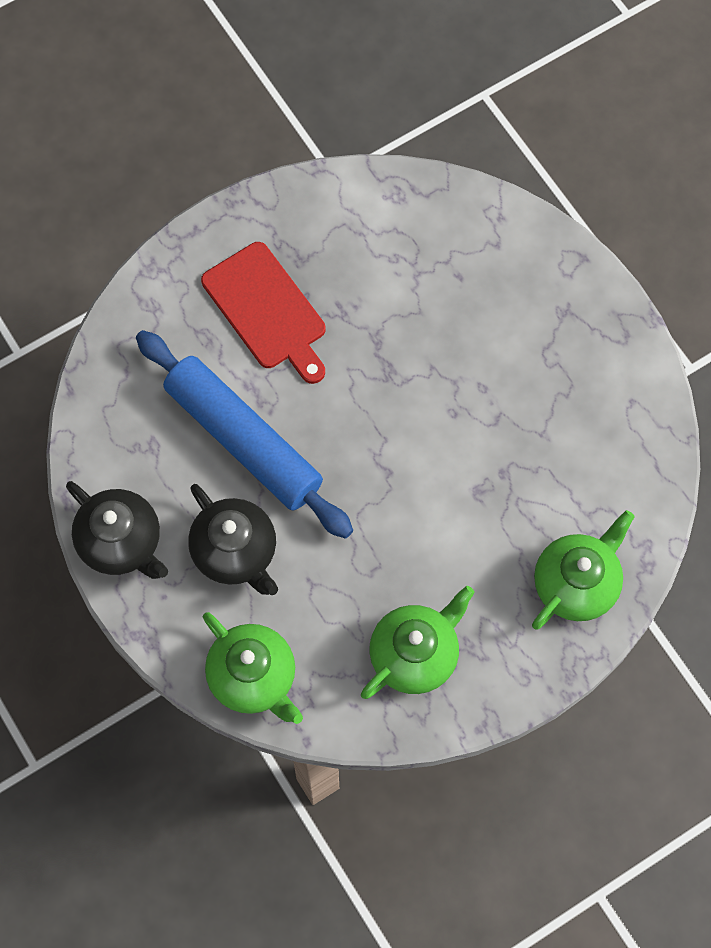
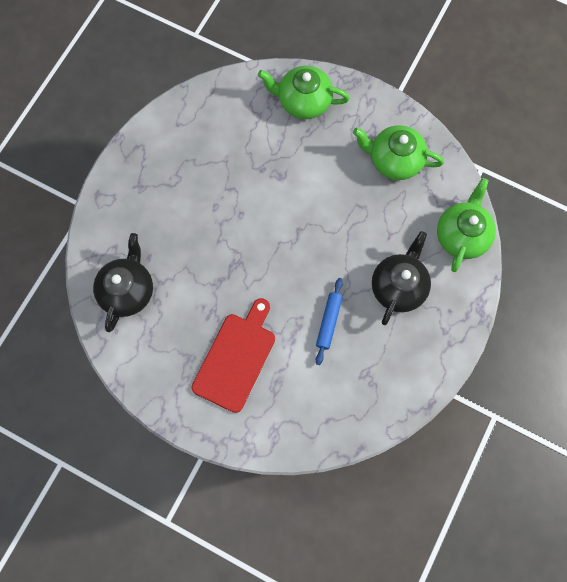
camera: 120 degrees left, 5 degrees up
(121, 542) = (434, 355): black teapot -> black teapot (127, 290)
(243, 440) = (328, 322): blue rolling pin -> blue rolling pin, size x0.44

